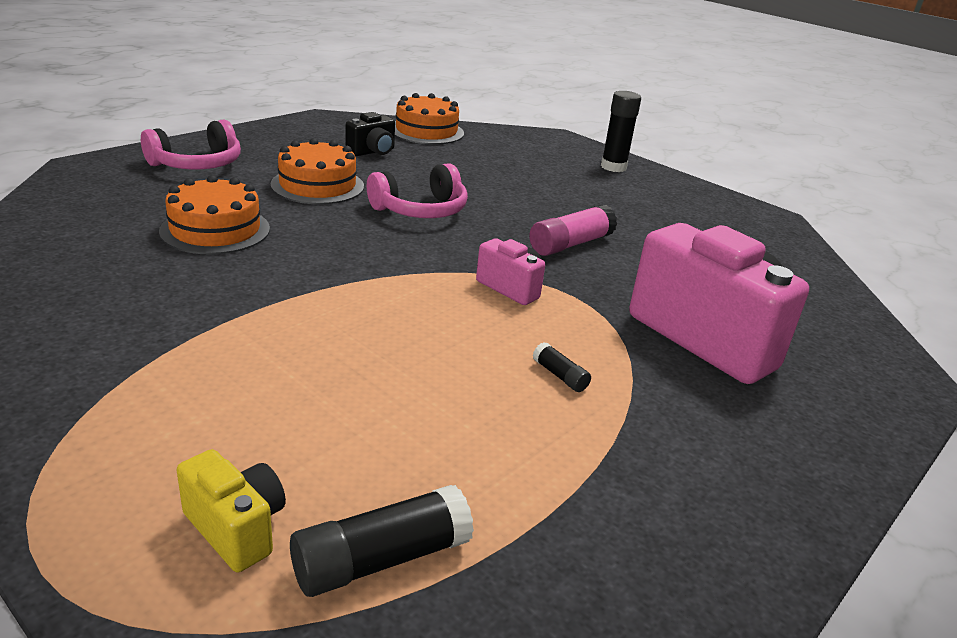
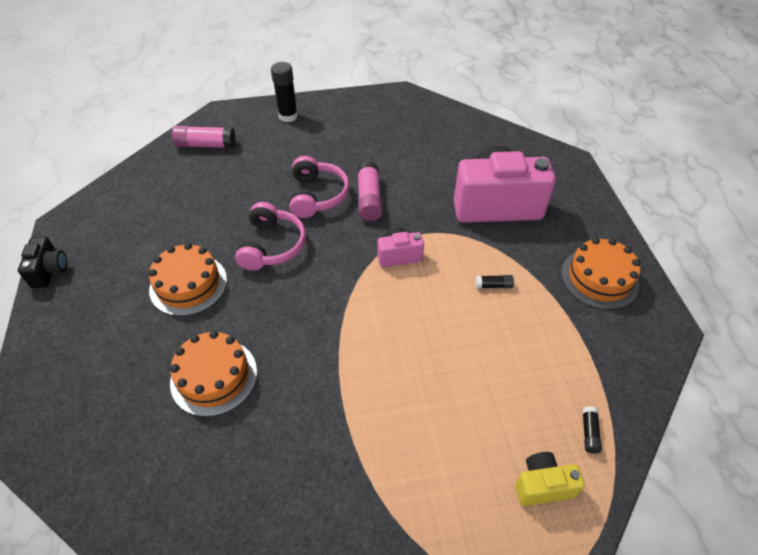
camera: 50 degrees left, 20 degrees up
(197, 164) = (85, 345): pink headphones -> pink headphones (317, 195)
(372, 152) = (157, 225): black camera -> black camera (50, 271)
(381, 559) = (589, 433): black glue stick -> black glue stick, size x0.51
(426, 131) = (147, 175): orange cake -> orange cake (599, 278)
(504, 143) = (206, 145): none -> pink glue stick

